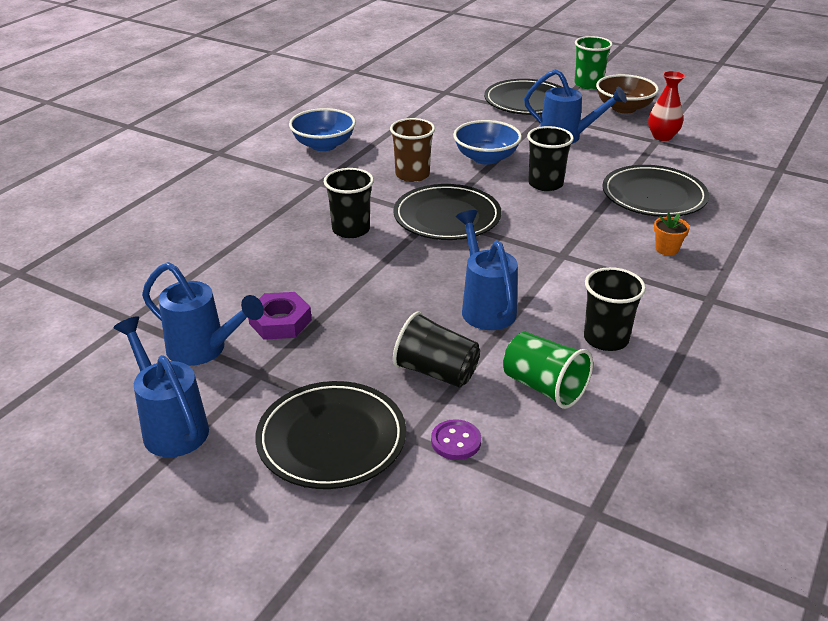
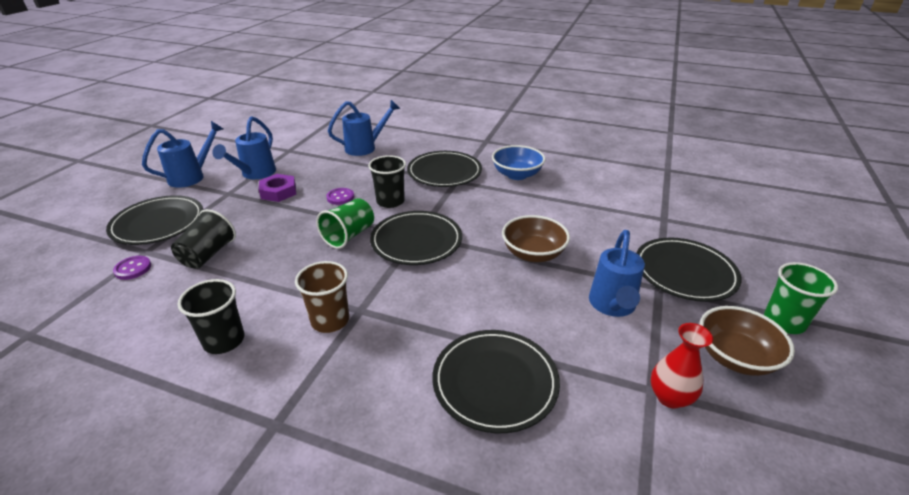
camera: 80 degrees right, 0 degrees up
(292, 188) = (444, 172): none -> black plate
(323, 267) = (340, 197): none -> purple button
(412, 175) = (483, 218): brown cup -> brown cup (330, 320)
(485, 307) = (283, 270): blue watering can -> blue watering can (365, 147)
(486, 158) = (533, 254): blue bowl -> brown bowl
(544, 387) = (172, 306): green cup -> green cup (349, 235)
(545, 184) = (494, 294): black cup -> none
(667, 249) = (375, 390): orange flower pot -> none

